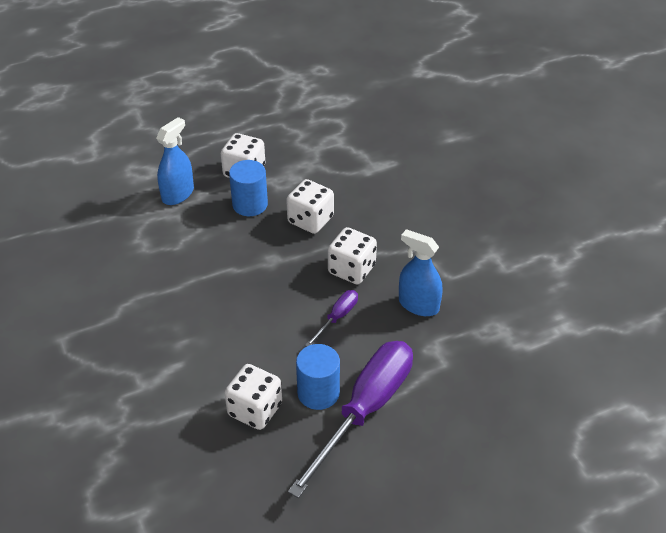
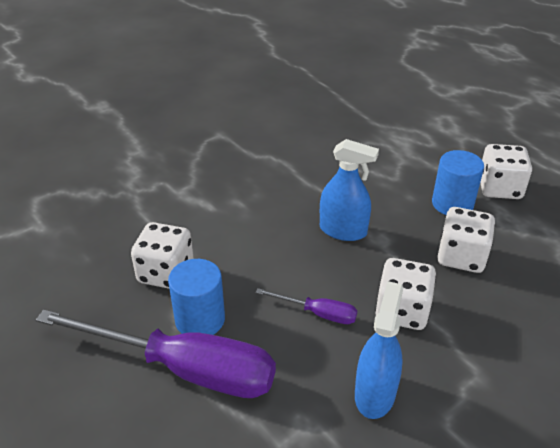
camera: 75 degrees right, 5 degrees down
(178, 194) = (432, 152): blue spray bottle -> blue spray bottle (343, 230)

